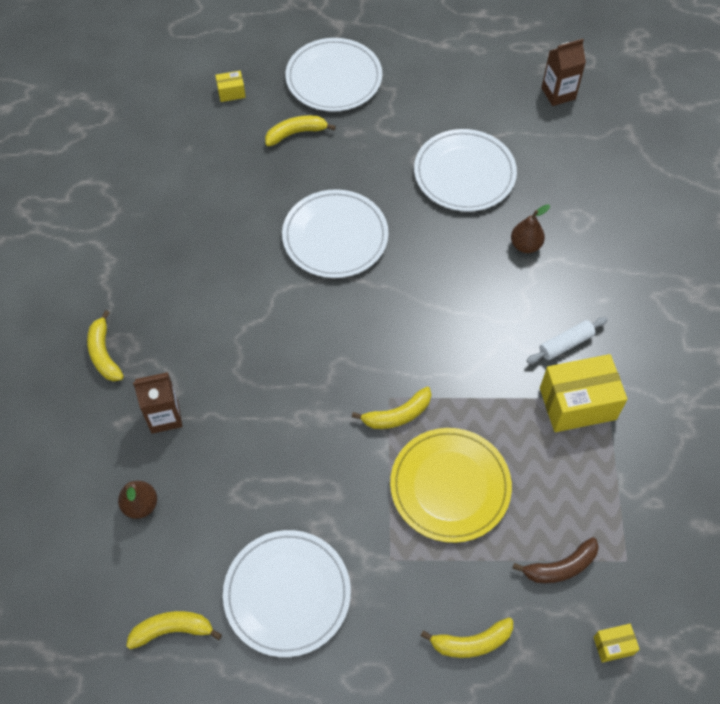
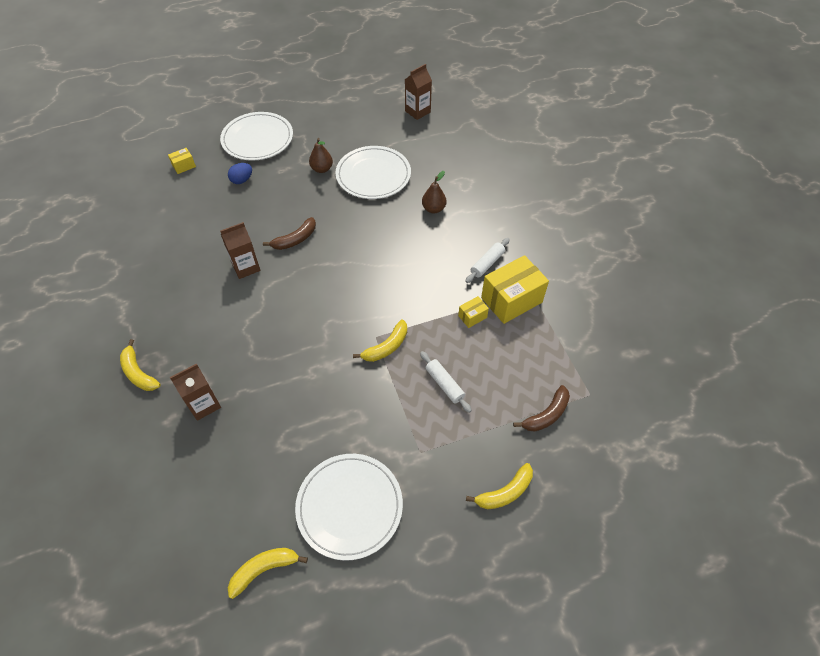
camera: 20 degrees left, 5 degrees down
(140, 505) = (205, 479): brown pear -> brown pear (322, 169)
(264, 256) = (246, 267): none -> brown carton
(296, 133) = (242, 180): yellow banana -> blue egg
(335, 236) = (295, 239): white plate -> brown banana
(450, 486) = (444, 384): yellow plate -> white rolling pin
(613, 645) = (607, 457): yellow box -> yellow box (472, 316)

